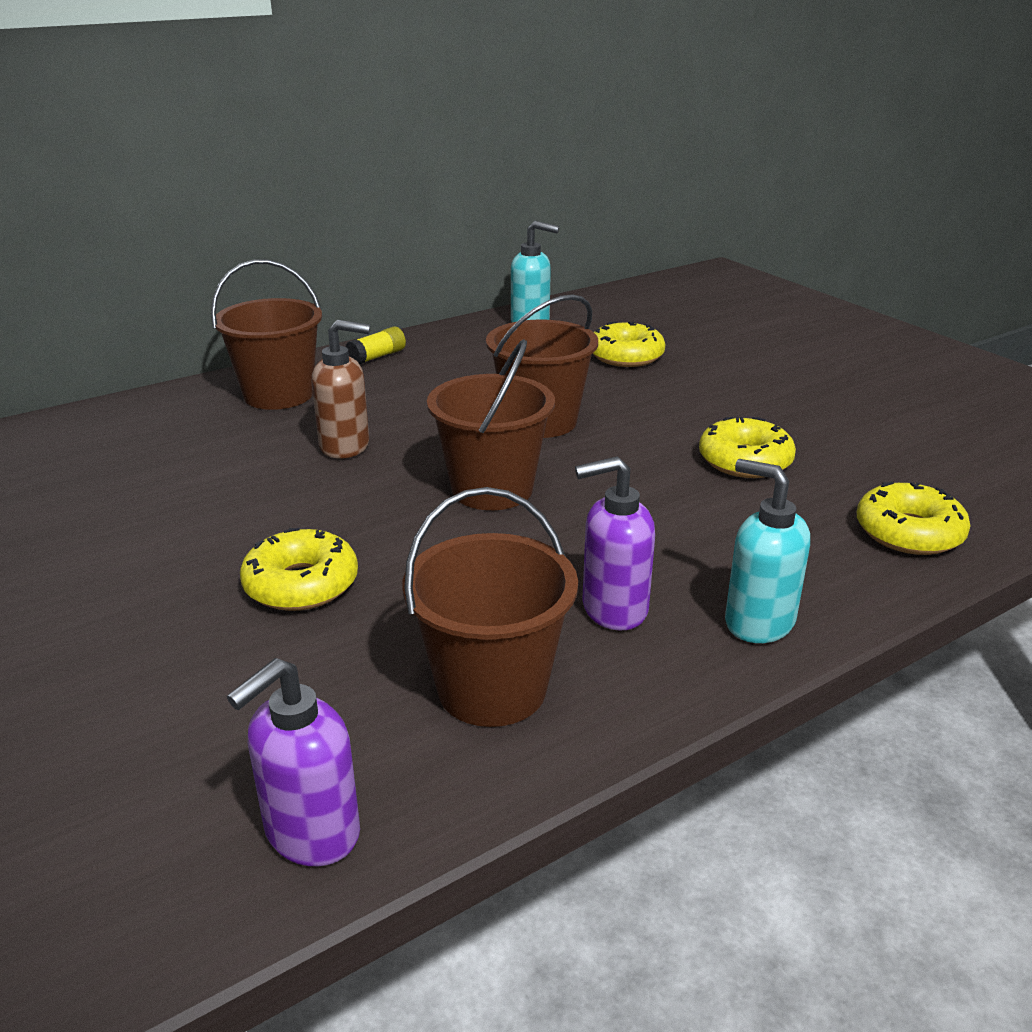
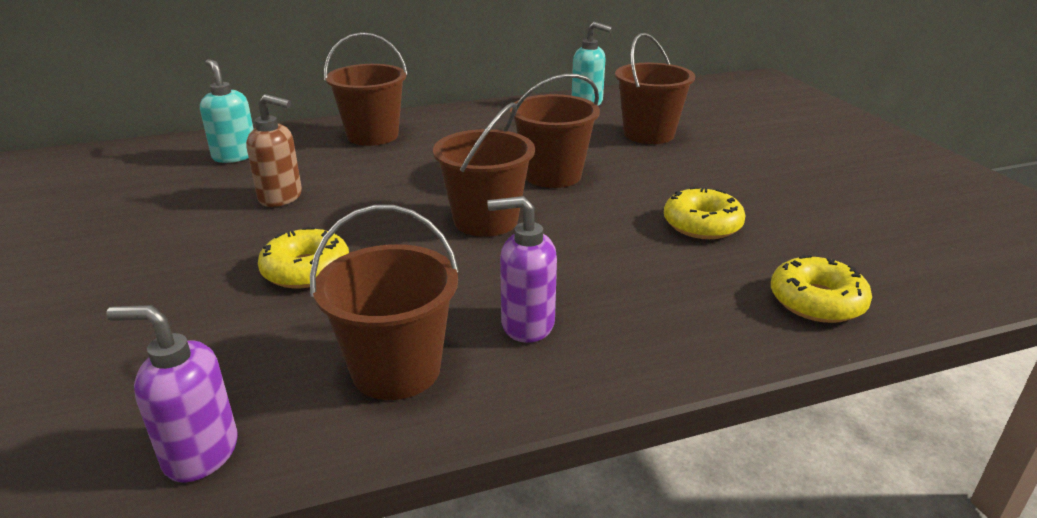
camera: 15 degrees right, 0 degrees up
(311, 833) = (200, 453): purple soap dispenser -> purple soap dispenser turned 45 degrees clockwise
(345, 446) = (397, 176): brown soap dispenser -> brown soap dispenser (281, 197)
(377, 357) = (458, 116): yellow glue stick -> none
(626, 356) = (648, 134): yellow donut -> brown bucket
(758, 622) = (641, 354): turquoise soap dispenser -> turquoise soap dispenser (235, 156)

